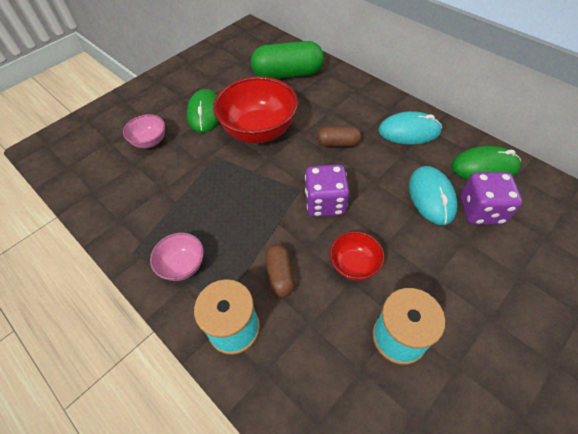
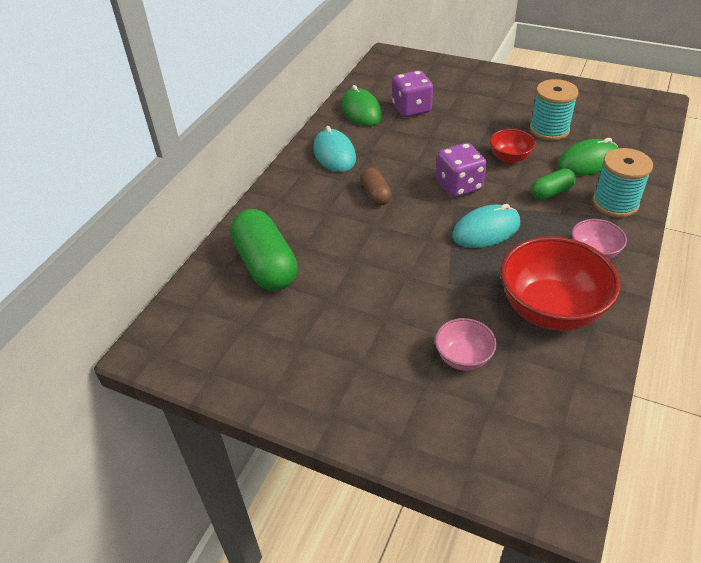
camera: 110 degrees left, 10 degrees down
(205, 113) = (380, 322): green mouse -> green mouse (588, 161)
(259, 131) = (388, 258): red bowl -> red bowl (550, 310)
(280, 275) = (551, 192): brown capsule -> green capsule
(431, 197) = (412, 132): turquoise mouse -> turquoise mouse (486, 230)

